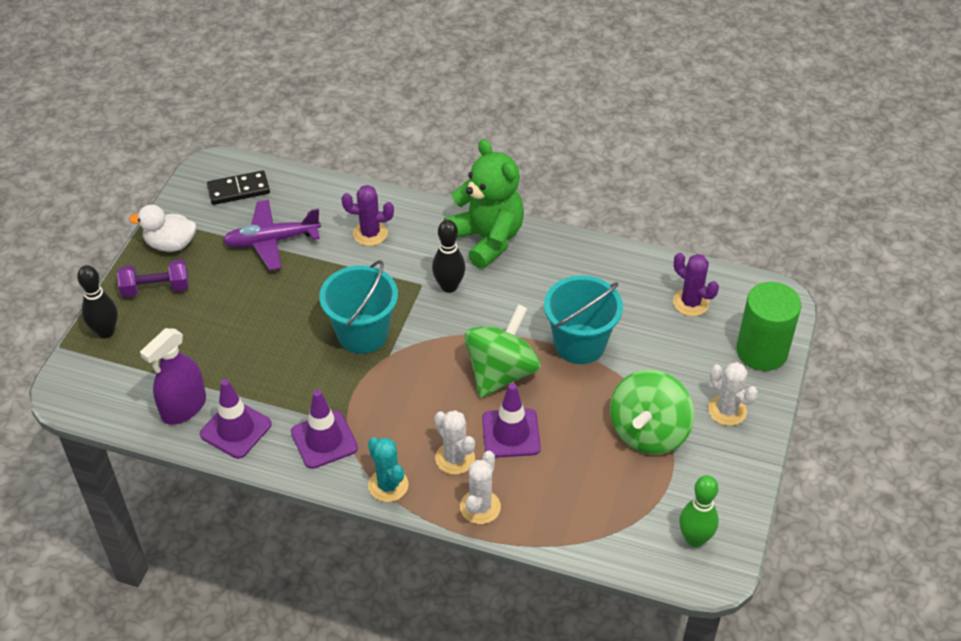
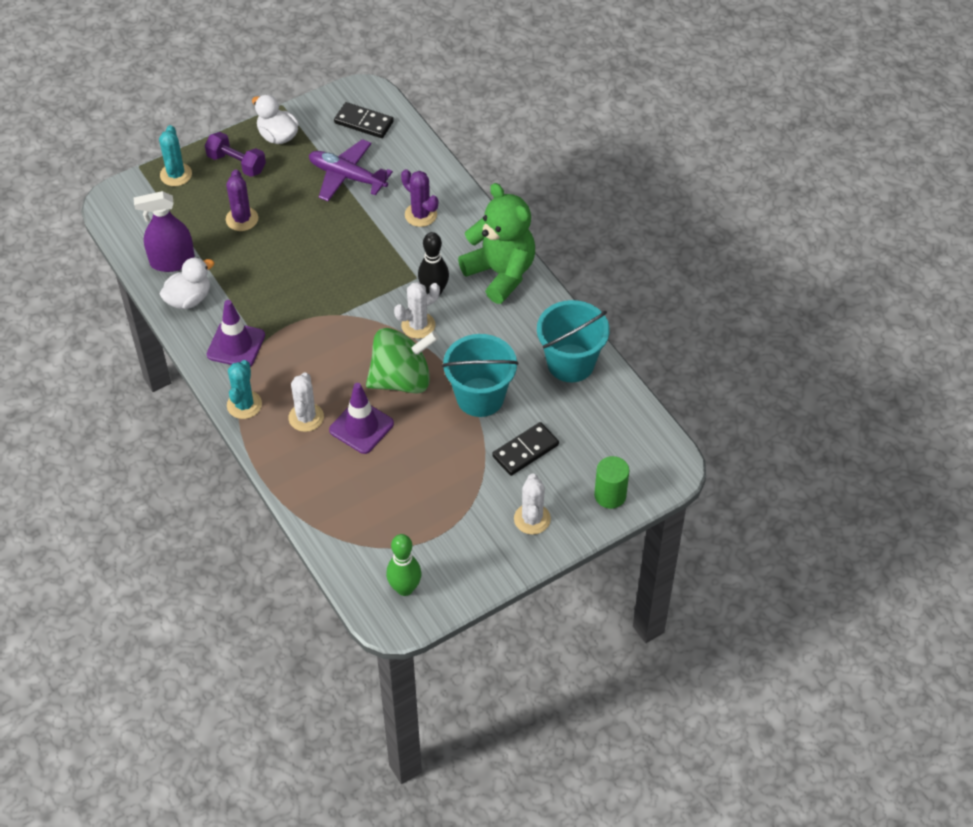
camera: 40 degrees right, 5 degrees up
(106, 332) = (176, 175): black bowling pin -> turquoise cactus
(235, 429) = (189, 299): purple traffic cone -> white duck
(362, 334) = (337, 287): turquoise bucket -> turquoise bucket (570, 363)
(480, 507) = (287, 462): white cactus -> white cactus (418, 325)
(487, 239) = (500, 273): green teddy bear -> green teddy bear turned 45 degrees counterclockwise
(648, 432) = (457, 494): green spinning top -> none
(662, 361) = (525, 451): none -> black domino
(690, 303) = (598, 422): purple cactus -> purple cactus (242, 219)
(761, 351) = (610, 495): green cylinder -> green cylinder, size x0.64

